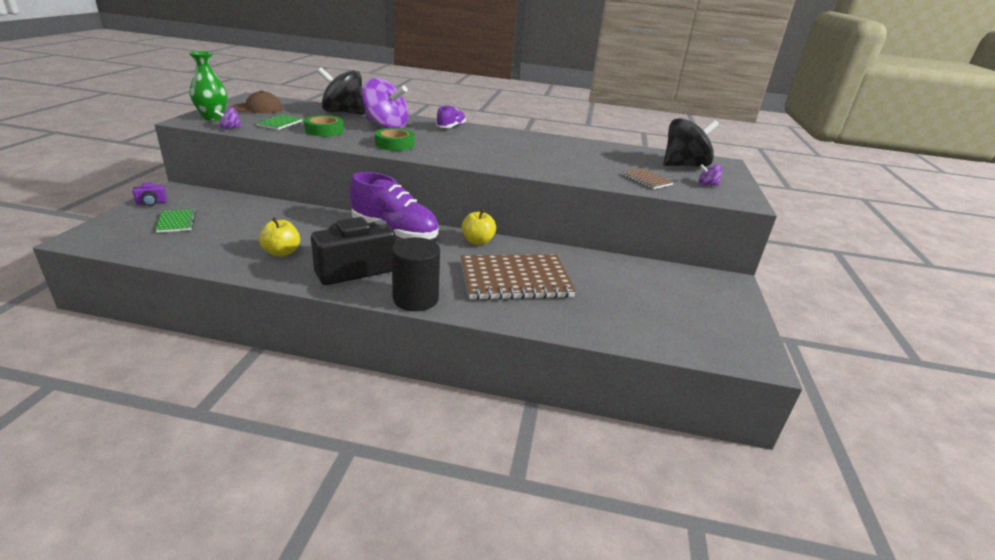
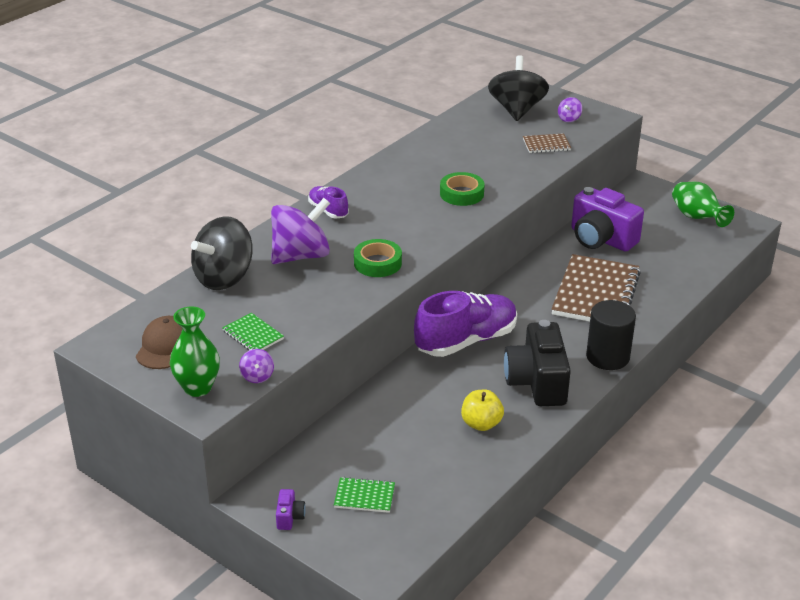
camera: 60 degrees left, 5 degrees up
(324, 130) = (300, 304): green tape -> green tape (461, 194)
(477, 241) = (511, 293): yellow apple -> none
(608, 271) = (601, 239): none -> purple camera
(719, 322) = (697, 218): none -> green vase

